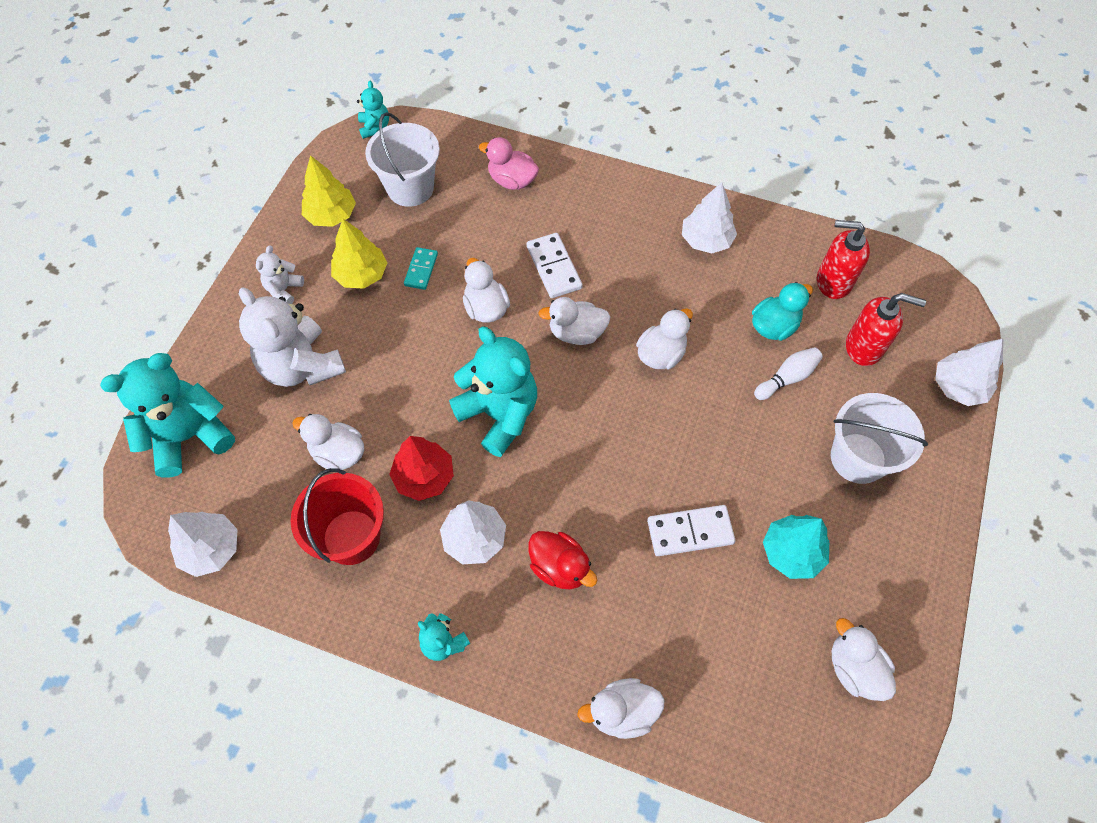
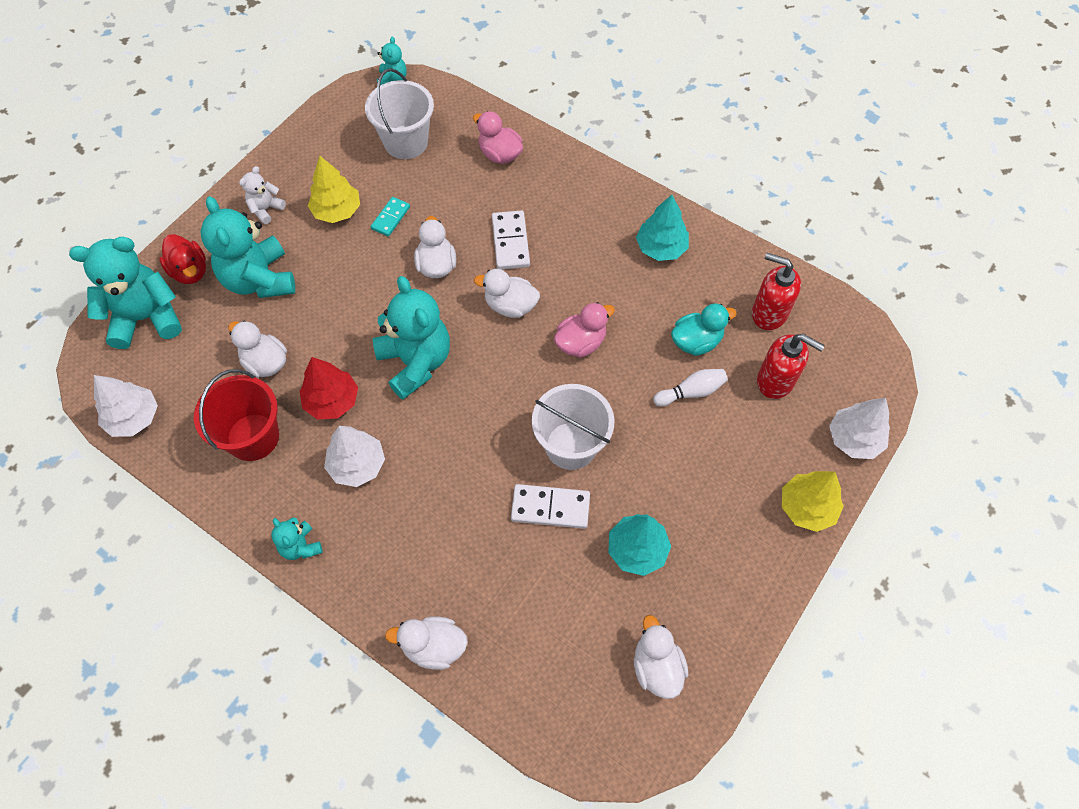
camera: 15 degrees right, 0 degrees up
(302, 366) = (259, 279): white teddy bear -> turquoise teddy bear
(331, 215) = (328, 152): yellow tree -> yellow tree (807, 507)
(560, 567) = (423, 509): red duck -> red duck (190, 271)
(661, 354) = (581, 343): white duck -> pink duck
(706, 240) = (661, 248): white tree -> turquoise tree
(858, 458) = (731, 481): white bucket -> white bucket (571, 445)

